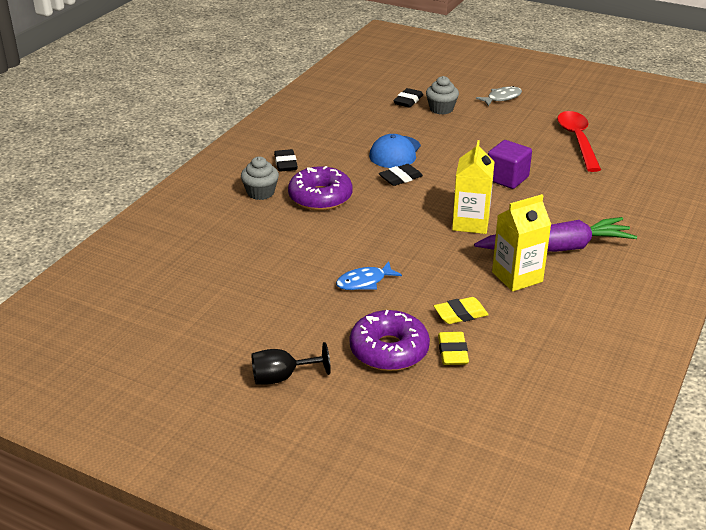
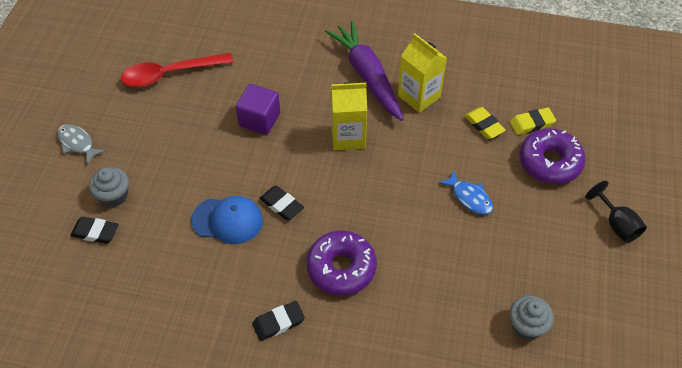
camera: 105 degrees left, 20 degrees up
(260, 193) = (349, 329): grey cupcake -> grey cupcake (526, 325)

